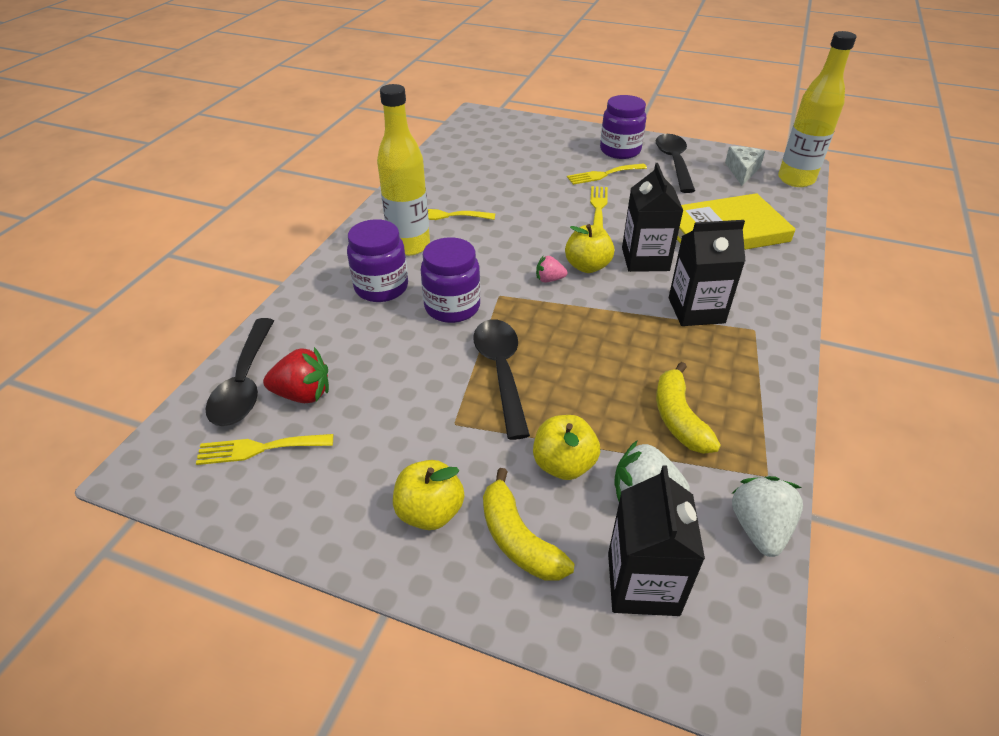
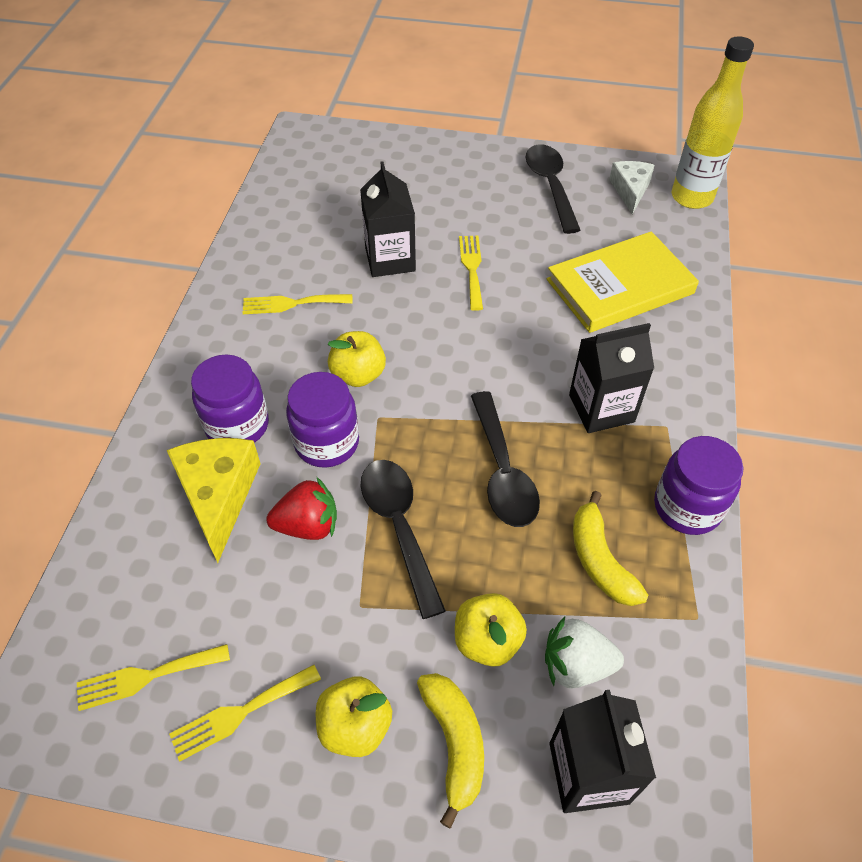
camera: 10 degrees left, 10 degrees up
(245, 383) = (106, 589): black spoon -> black spoon (502, 471)
(303, 394) = (179, 594): red strawberry -> red strawberry (308, 525)
(353, 331) = (218, 495): none -> yellow cheese
(409, 246) = (258, 357): yellow bottle -> none
(518, 539) = (454, 743): yellow banana -> yellow banana turned 150 degrees counterclockwise
(549, 279) = (432, 386): pink strawberry -> none
(587, 266) = (472, 360): yellow apple -> yellow apple (358, 375)
(603, 174) = (470, 215): yellow fork -> yellow fork (240, 713)
(620, 151) = (484, 174): purple jar -> purple jar (687, 507)
(645, 259) = (536, 341): black carton -> black carton (390, 259)
(759, 528) = (696, 686): white strawberry -> none

